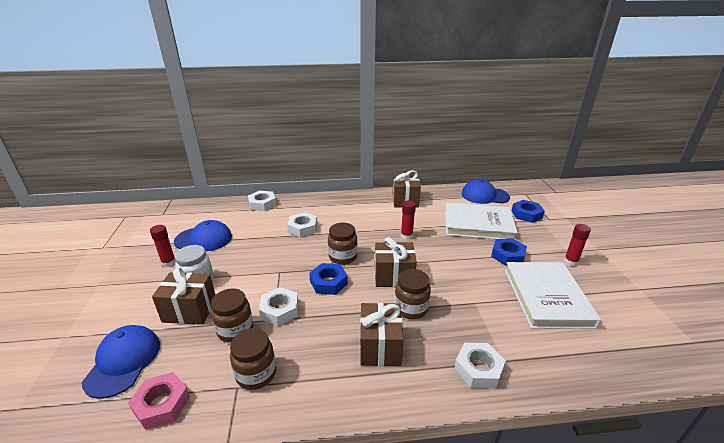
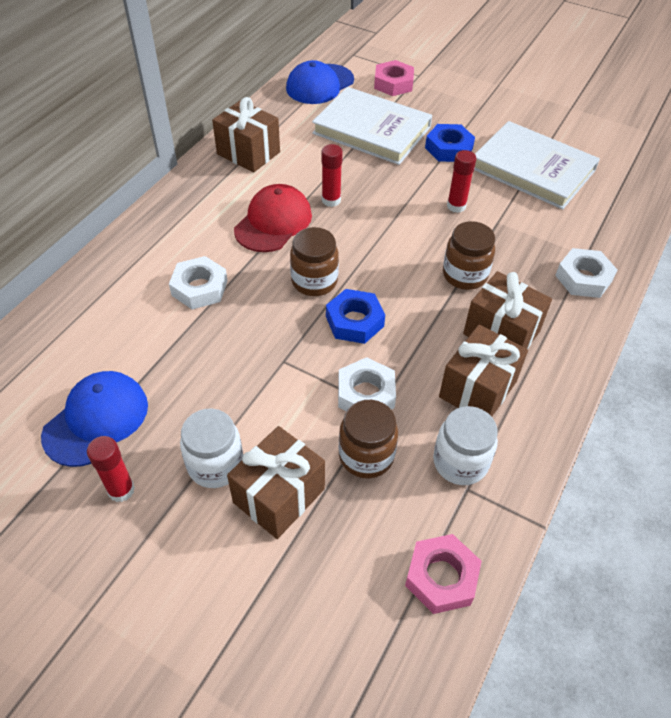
camera: 55 degrees left, 20 degrees up
(123, 362) = (327, 608): blue cap -> none
(256, 374) = (460, 462): brown jar -> white jar
(262, 204) = (69, 303): white nut -> none
(368, 227) = (273, 222): none -> red cap
(393, 276) = (398, 257): brown gift -> brown gift (477, 389)
(478, 224) = (372, 130): white book -> white book turned 75 degrees clockwise
(526, 214) = (393, 83): blue nut -> pink nut
(570, 262) = (499, 116): red glue stick -> red glue stick (456, 206)

